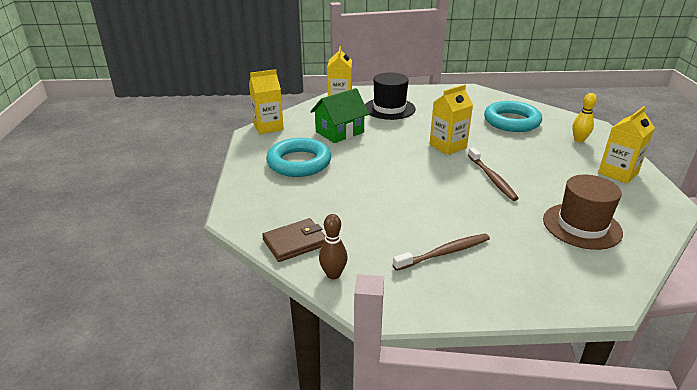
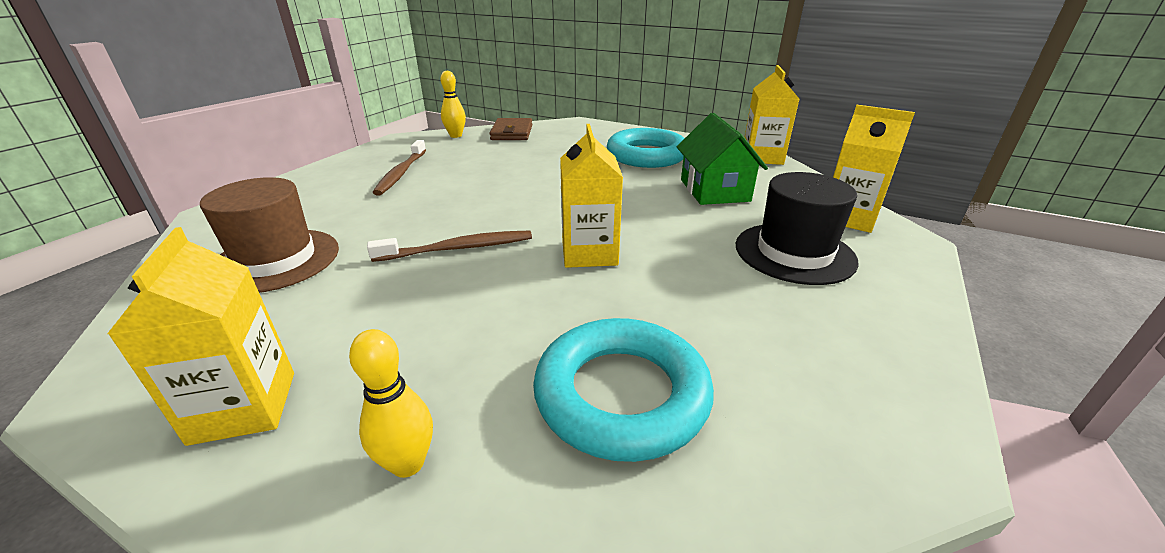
camera: 120 degrees right, 0 degrees up
(333, 274) = (456, 135): brown bowling pin -> yellow bowling pin
(492, 178) = (458, 248): brown toothbrush -> brown toothbrush turned 150 degrees clockwise

